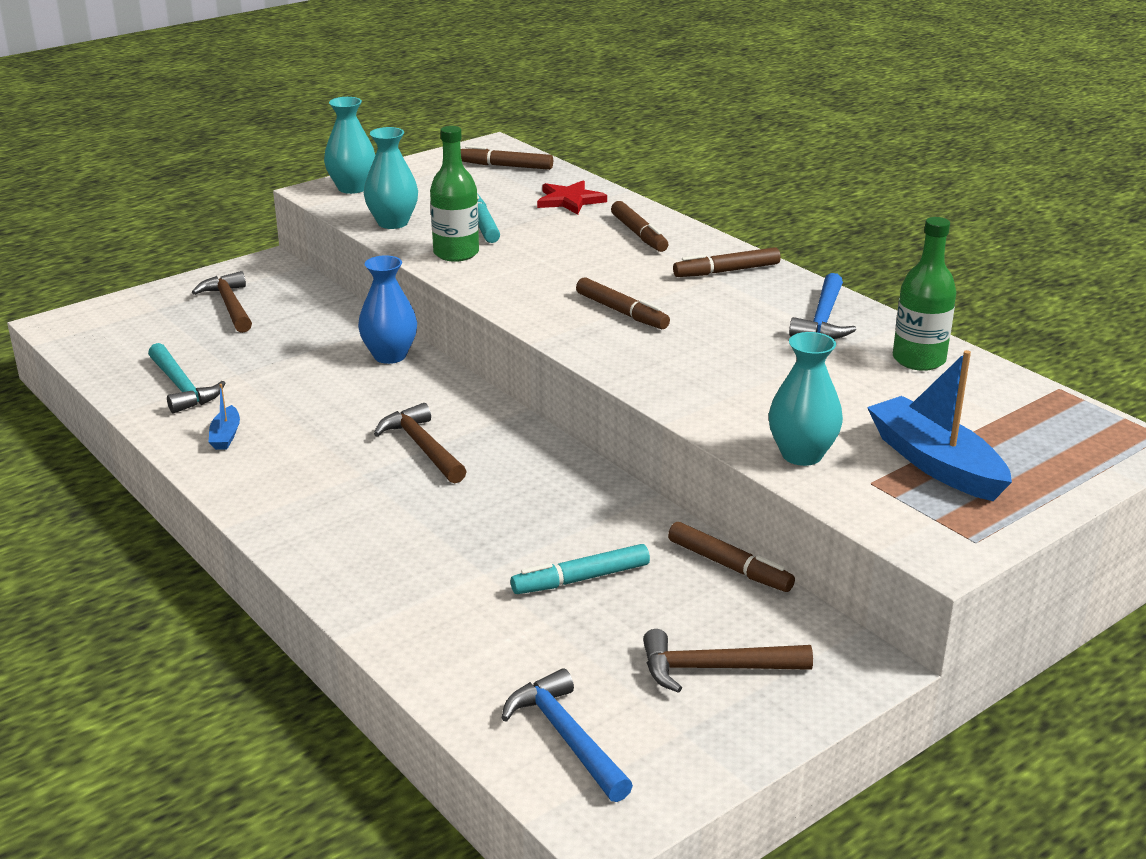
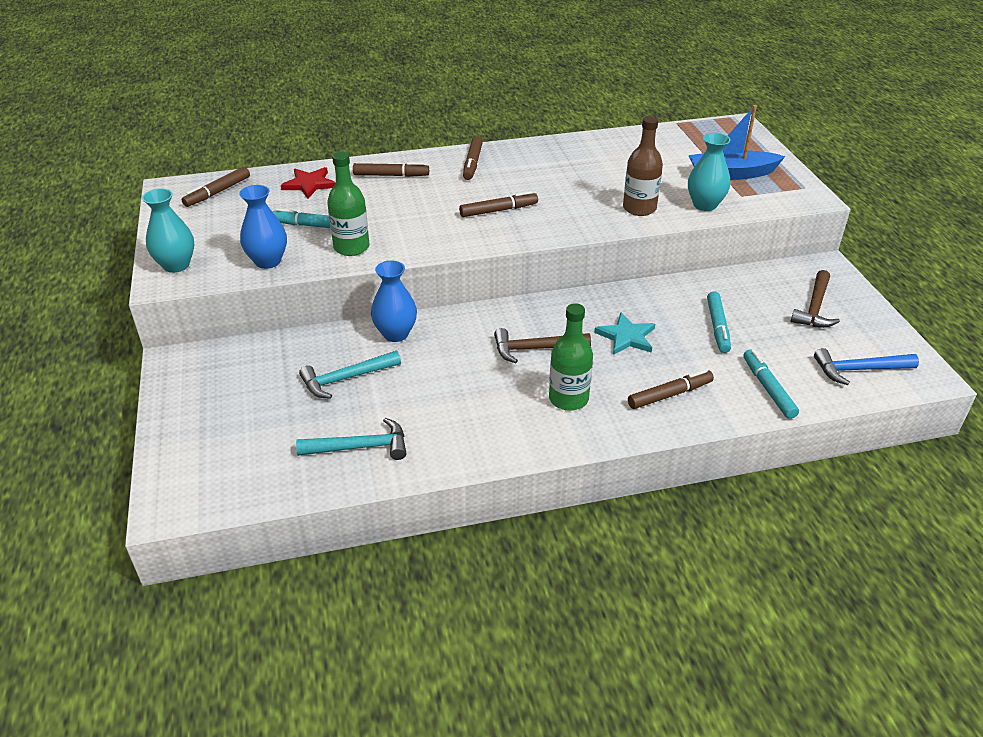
camera: 65 degrees left, 10 degrees up
(226, 436) = (457, 436): blue boat -> none
(230, 305) = (235, 396): brown hammer -> none
(290, 350) = (346, 379): none -> turquoise hammer
(393, 223) = (268, 261): turquoise vase -> blue vase
(455, 648) = (768, 389): none -> turquoise marker
(498, 507) = (626, 337): none -> turquoise star
(728, 566) = (726, 277): brown marker -> brown marker (669, 395)
(732, 404) = (639, 208): none -> brown bottle
(823, 319) = (559, 154): blue hammer -> none
(918, 360) = (624, 145): green bottle -> green bottle (568, 399)

